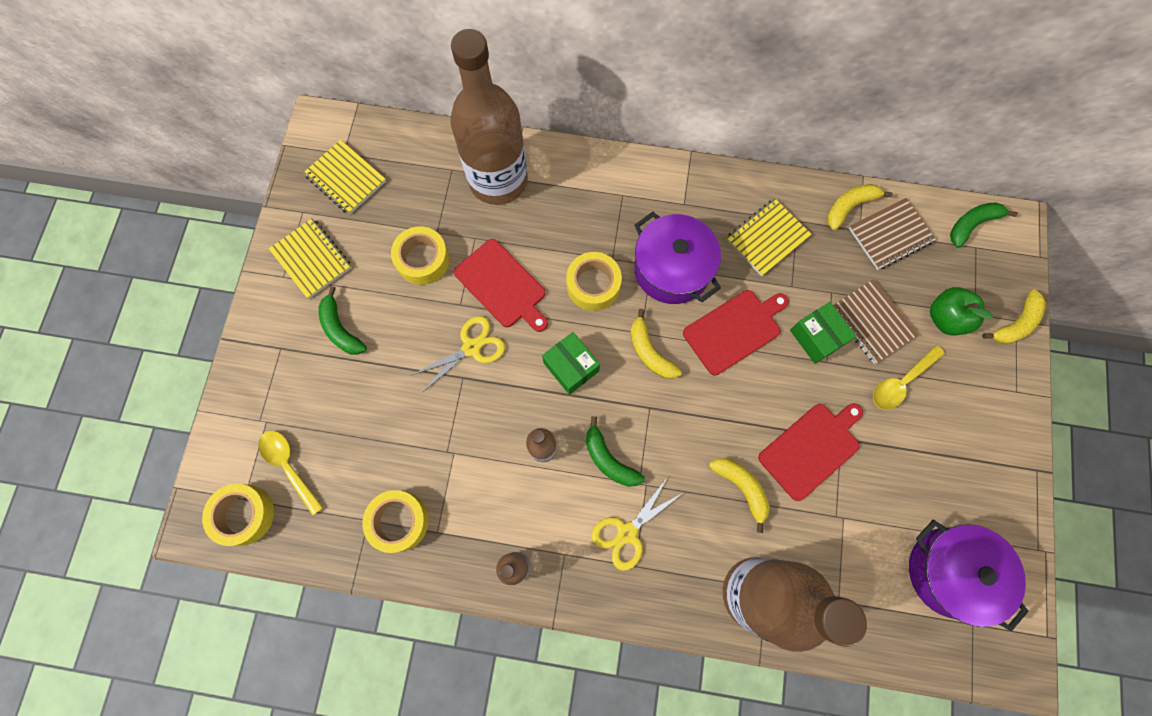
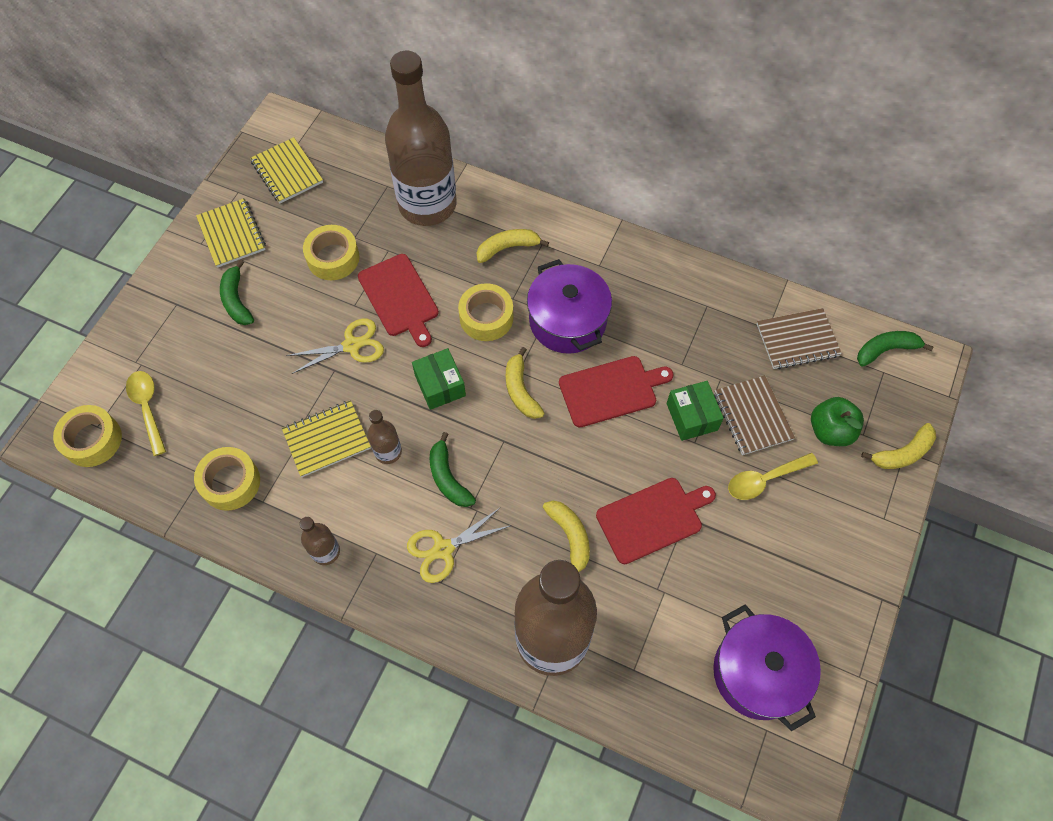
camera: 15 degrees right, 10 degrees down
(767, 238) = (671, 314): yellow notebook -> yellow notebook (327, 439)
(849, 207) = (764, 305): yellow banana -> yellow banana (508, 248)

